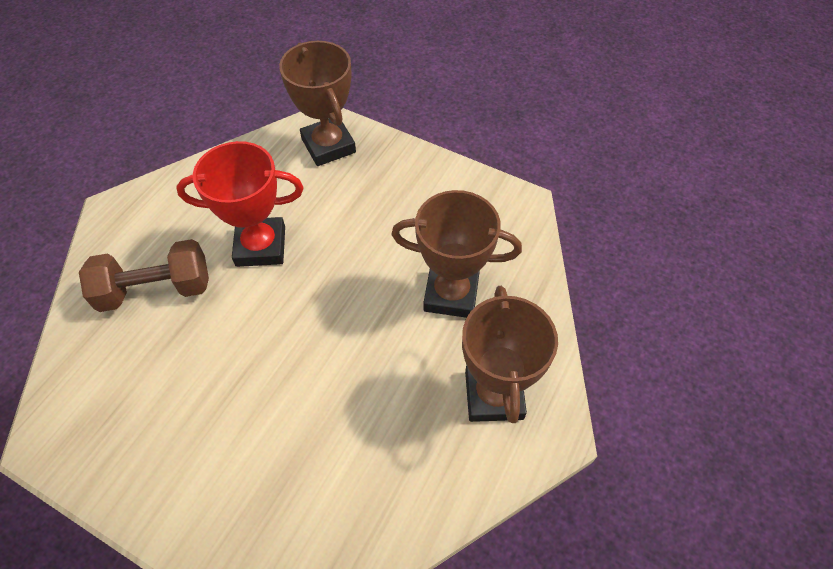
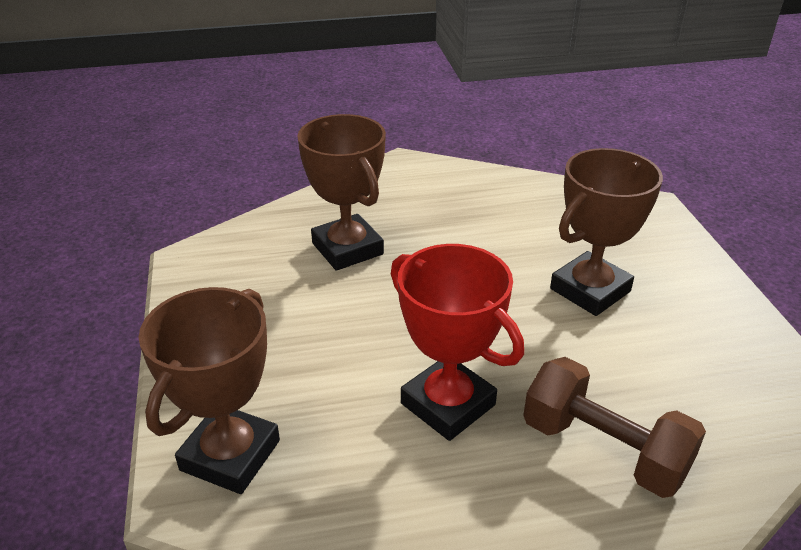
camera: 130 degrees left, 20 degrees down
(494, 395) = (411, 192): brown trophy -> brown trophy (590, 290)

